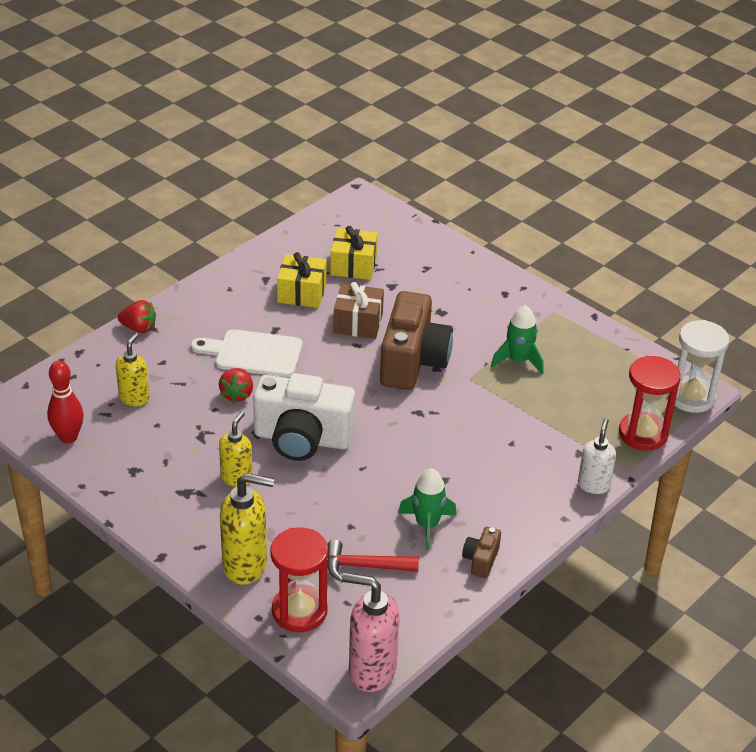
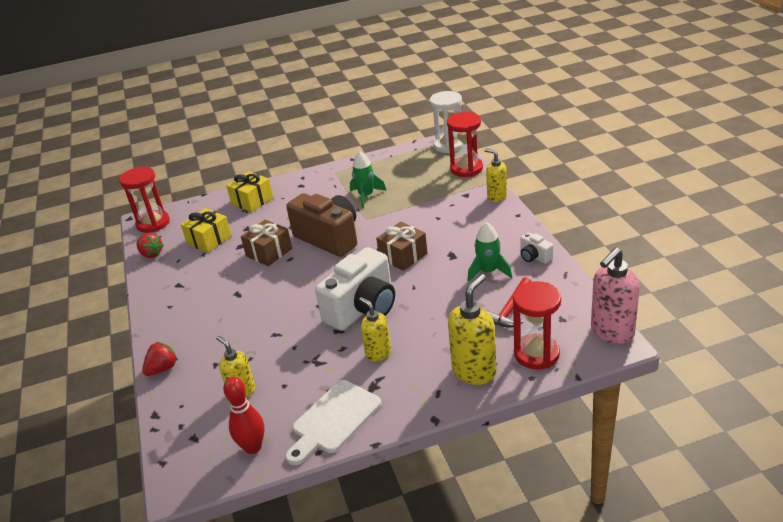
camera: 55 degrees left, 5 degrees down
(237, 394) = (288, 331): red strawberry -> red strawberry (151, 254)
(253, 353) = (252, 311): white cutting board -> white cutting board (333, 420)
(302, 293) = (212, 271): yellow gift -> yellow gift (252, 201)
(357, 208) = (153, 223): none -> red hourglass
(414, 438) = (403, 256): none -> brown gift
(481, 560) = (534, 257): brown camera -> white camera
(593, 485) = (496, 197): white soap dispenser -> yellow soap dispenser

